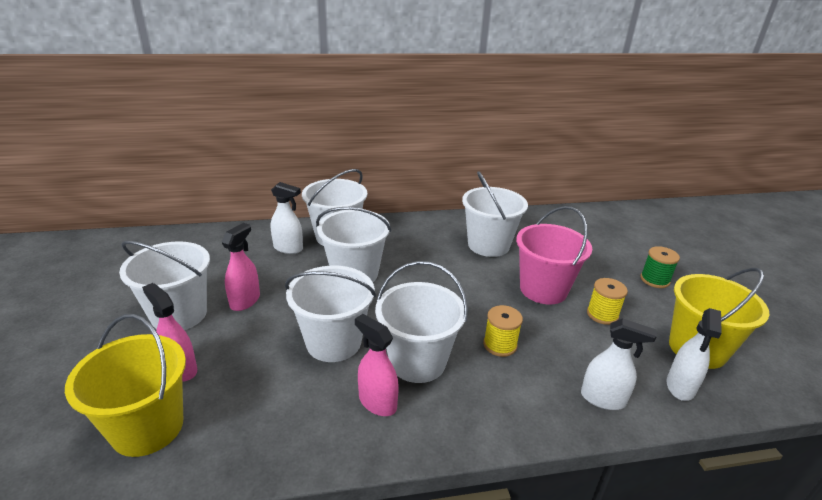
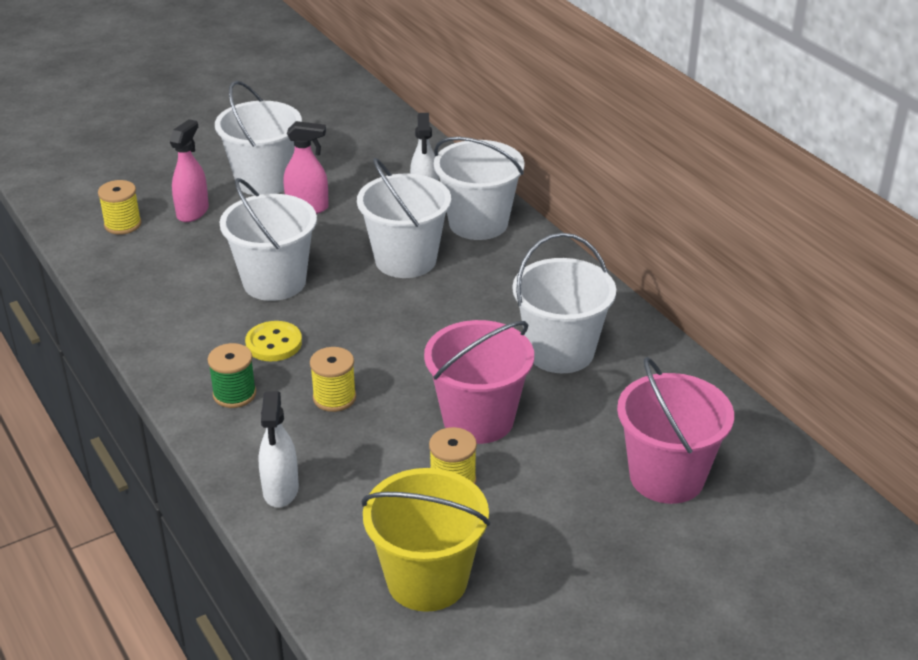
camera: 70 degrees right, 5 degrees up
(147, 427) = (123, 224): yellow bucket -> yellow spool
(377, 402) = (203, 332): pink spray bottle -> none
(417, 361) = (274, 343): white bucket -> yellow button
(607, 244) = (667, 477): none -> pink bucket
(654, 280) = (589, 536): green spool -> green spool (234, 394)
(680, 387) = (335, 559): white spray bottle -> none

